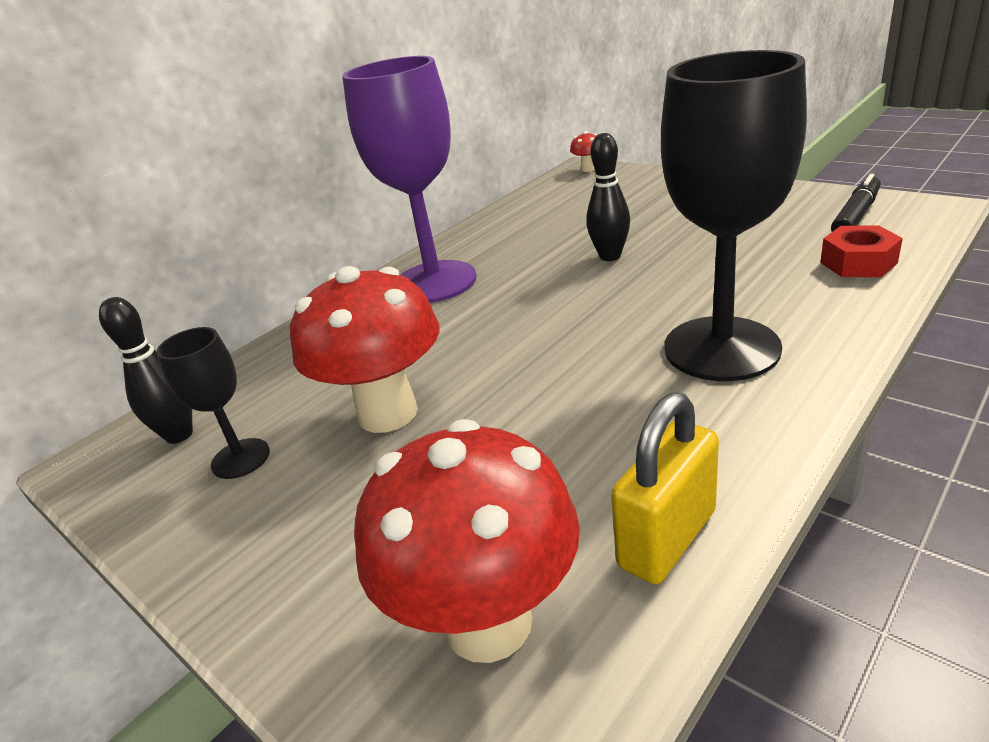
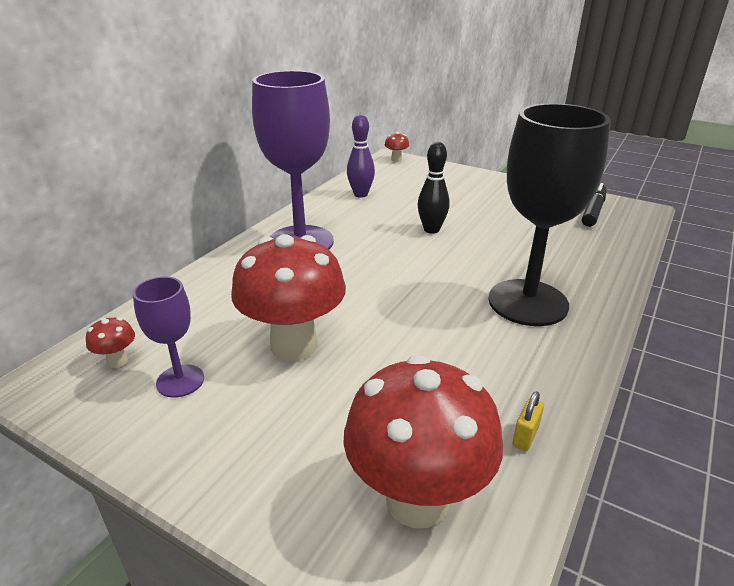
camera: 15 degrees left, 0 degrees up
(179, 435) = (117, 361): black bowling pin -> red mushroom
(240, 458) = (180, 381): black goblet -> purple goblet
(528, 217) = (360, 194): none -> purple bowling pin
(667, 538) = (525, 436): yellow padlock -> yellow padlock, size x0.48
(858, 263) = (602, 245): red nut -> none

